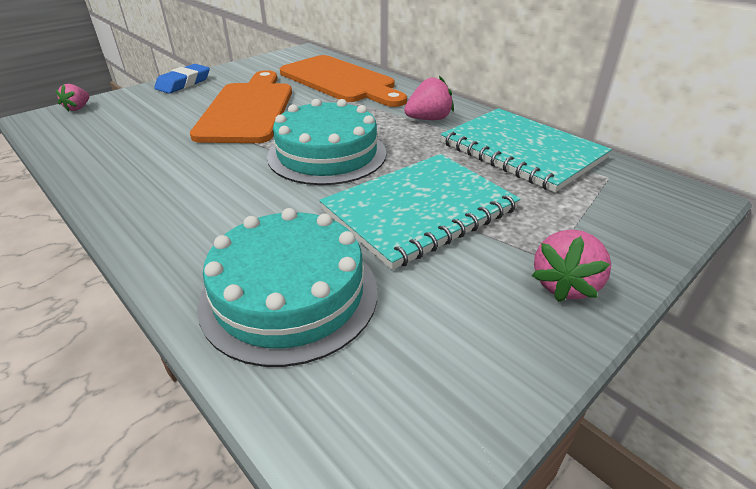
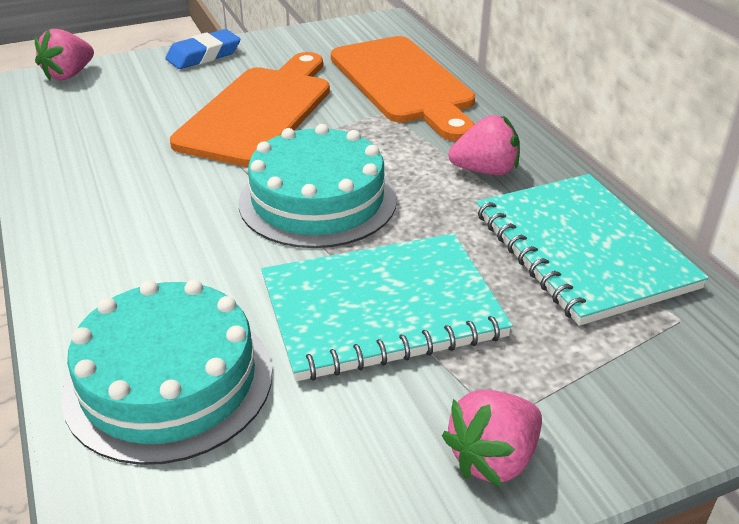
camera: 20 degrees right, 0 degrees up
(78, 108) = (69, 75): pink strawberry -> pink strawberry, size x1.54

